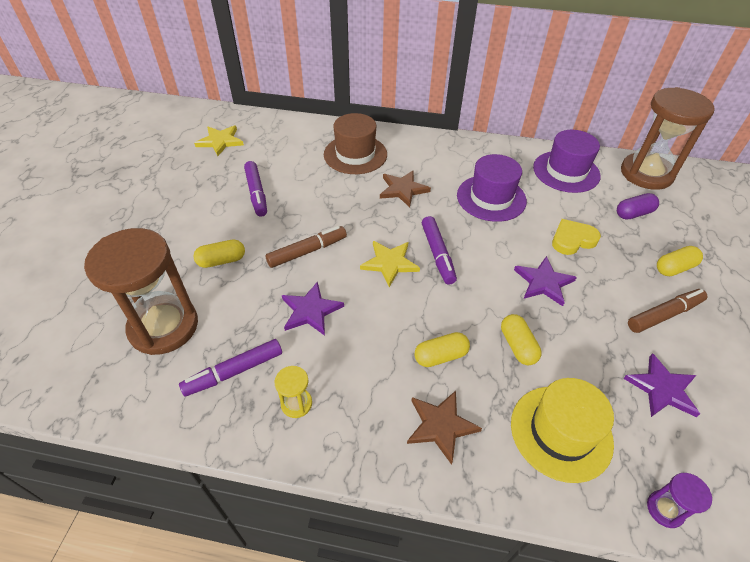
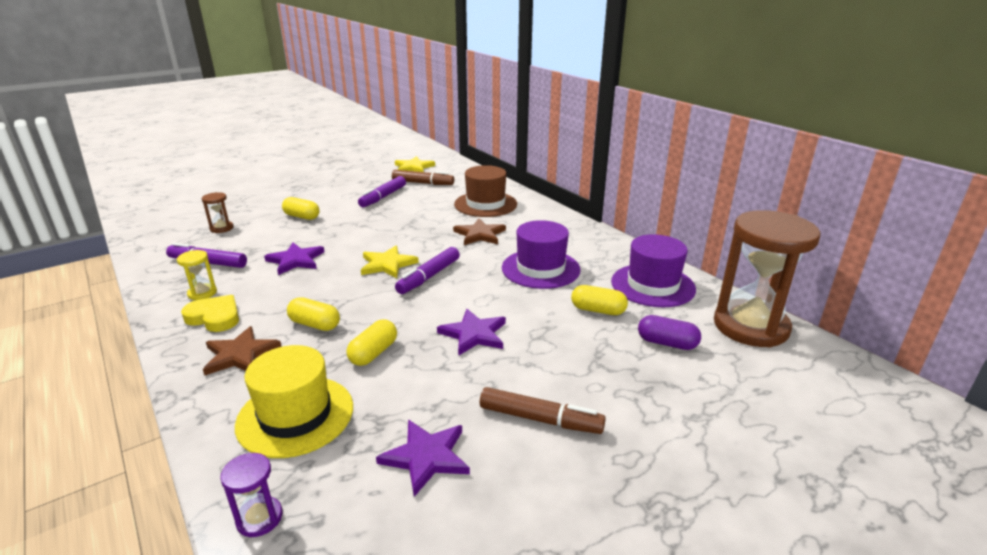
camera: 45 degrees right, 20 degrees down
(164, 326) = (221, 228): brown hourglass -> brown hourglass, size x0.41
(307, 251) = (352, 234): brown marker -> brown marker (423, 183)
(572, 240) = (559, 326): yellow heart -> yellow heart (214, 317)
(674, 268) = (627, 400): yellow capsule -> yellow capsule (598, 310)

